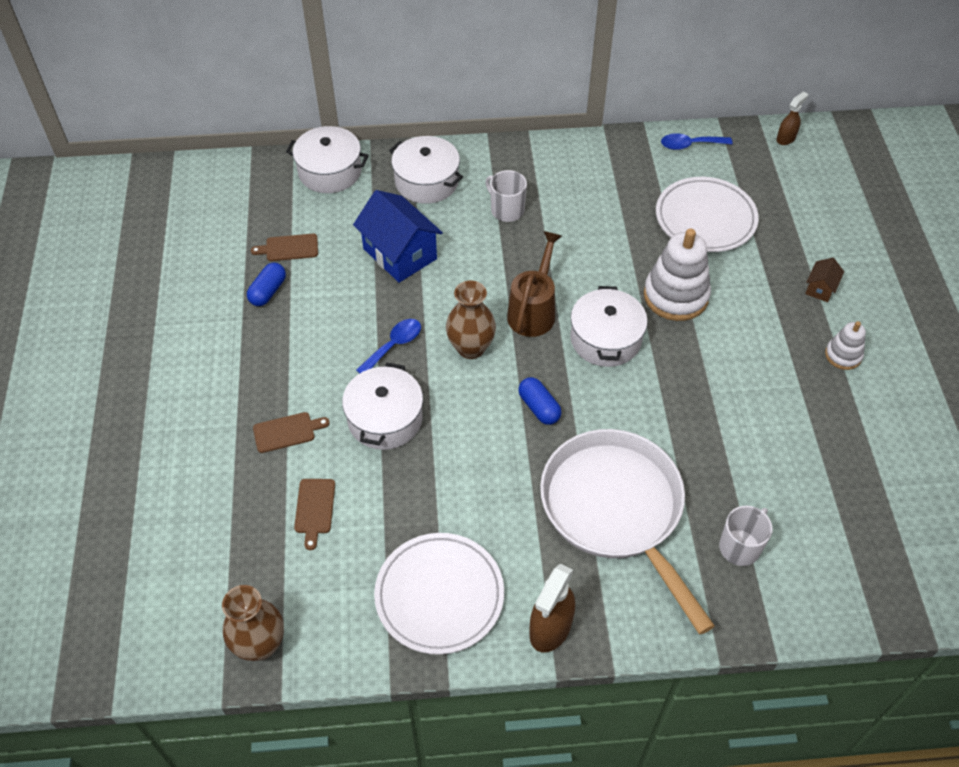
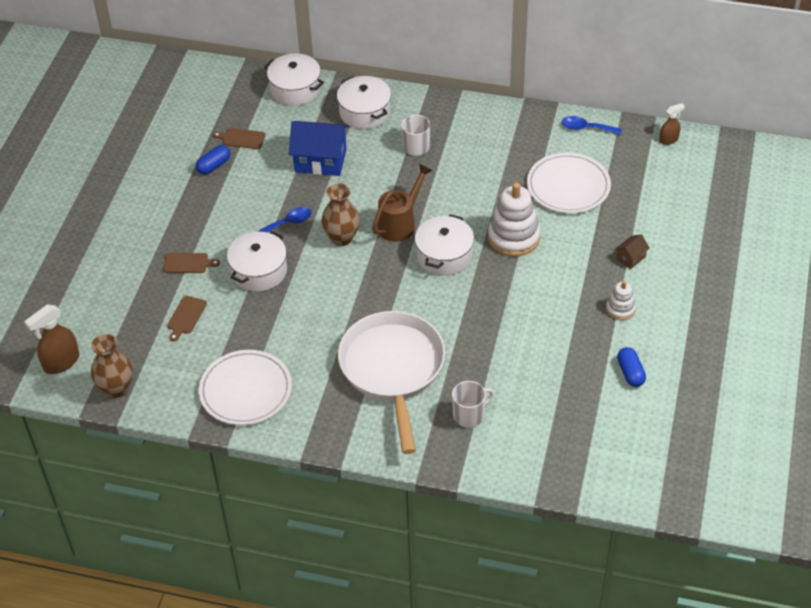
camera: 20 degrees right, 5 degrees down
(400, 254) = (320, 160): blue house -> blue house turned 60 degrees counterclockwise
(539, 407) = (371, 290): blue capsule -> blue capsule (630, 373)
(550, 628) = (310, 429): brown spray bottle -> brown spray bottle (61, 362)

